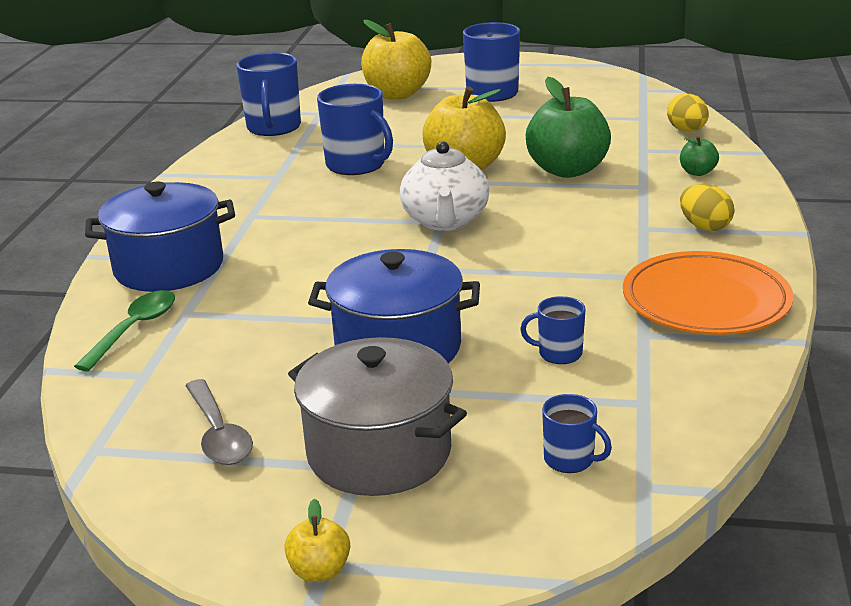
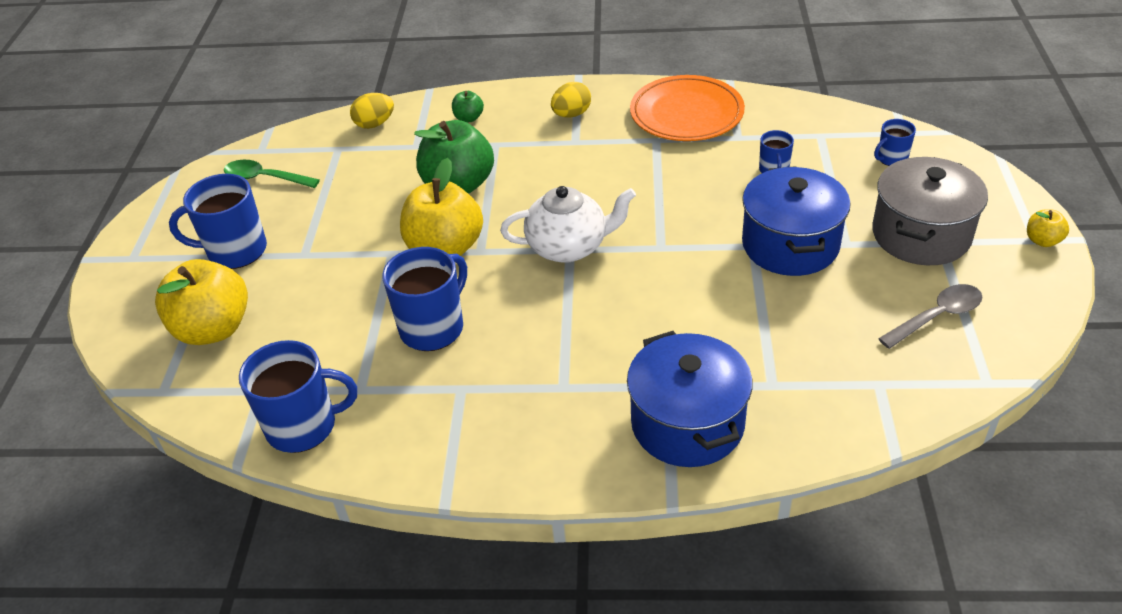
camera: 95 degrees left, 15 degrees up
(134, 329) = (811, 413): green spoon -> green spoon (265, 178)
(570, 459) = (891, 158): blue mug -> blue mug turned 150 degrees counterclockwise

